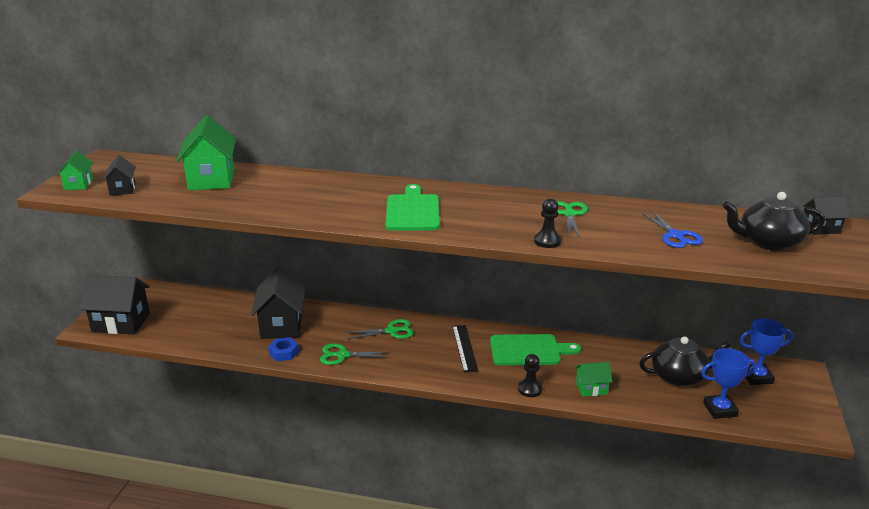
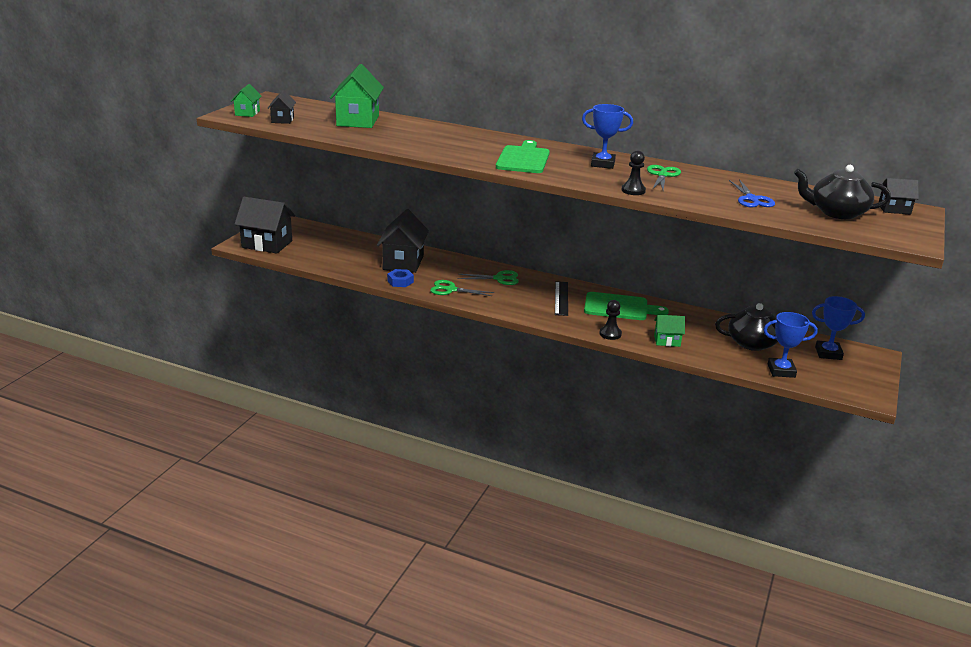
camera: 10 degrees right, 0 degrees up
(500, 206) = (602, 164): none -> blue trophy

